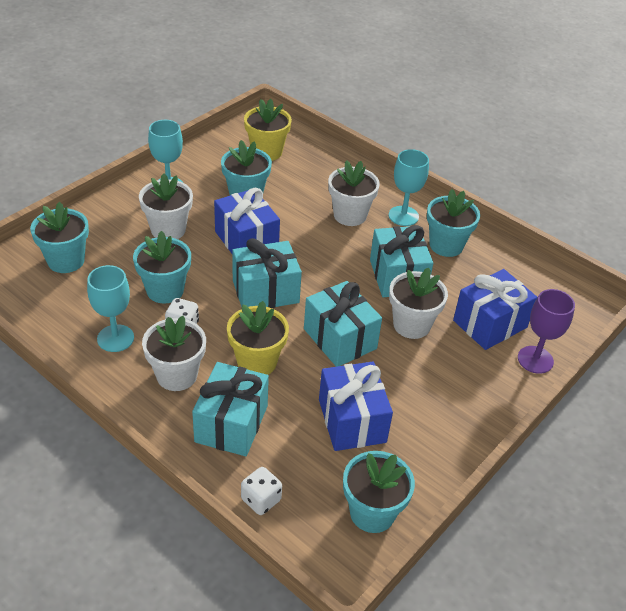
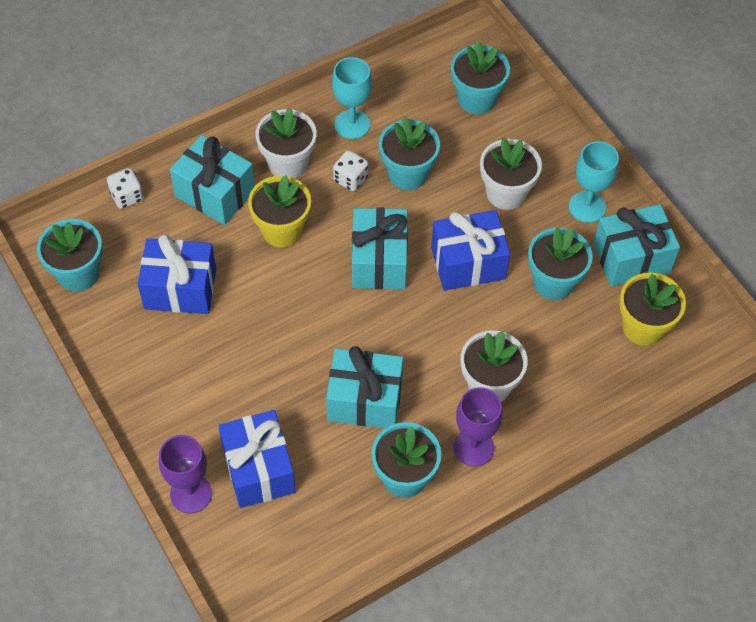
camera: 110 degrees right, 15 degrees up
(340, 339) = (288, 311): turquoise gift -> turquoise gift (631, 258)
(403, 216) = (473, 447): turquoise goblet -> purple goblet
(411, 325) = (284, 387): white flower pot -> none

